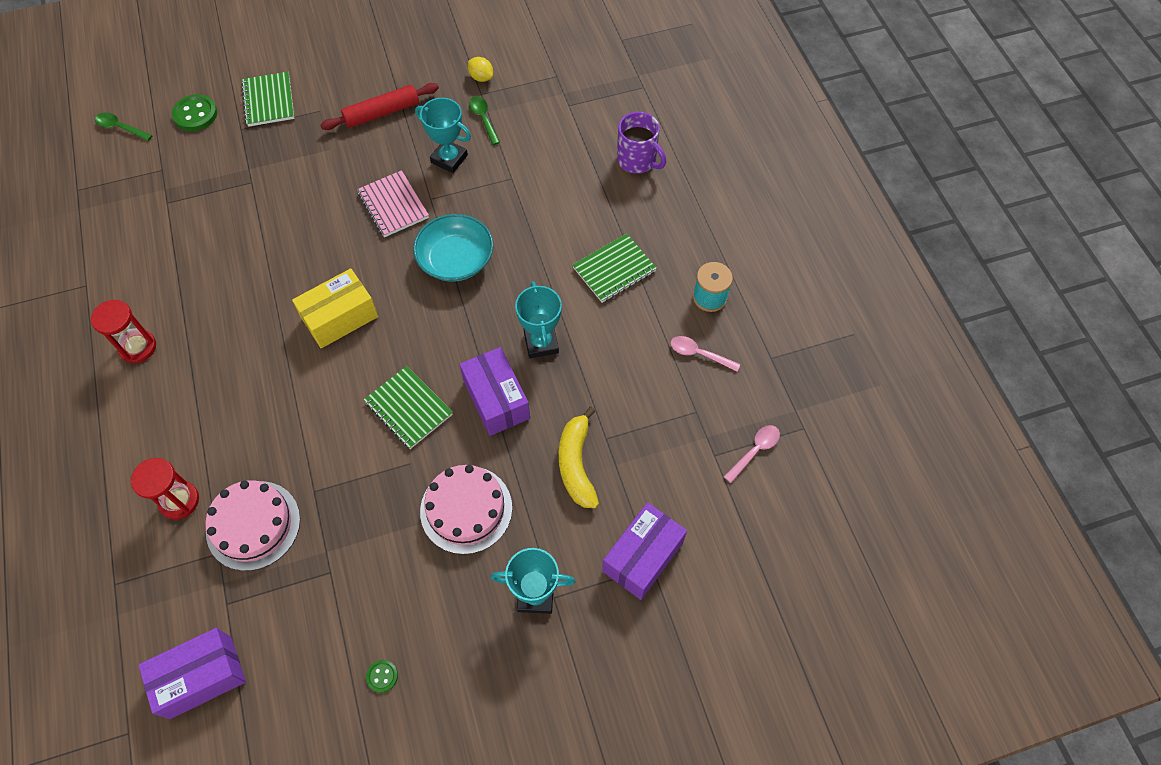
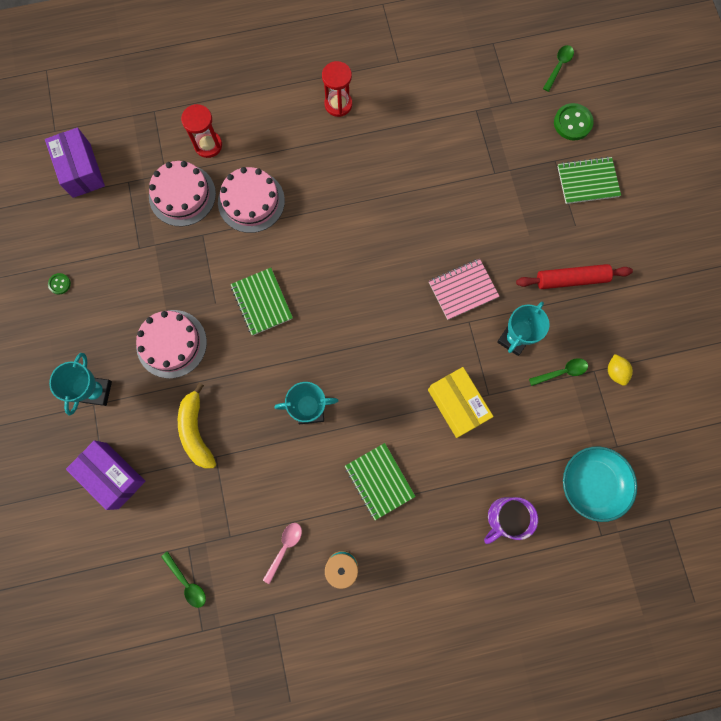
camera: 95 degrees right, 15 degrees up
(269, 436) = (251, 201): none -> pink cake
(340, 317) = (351, 249): yellow box -> yellow box (457, 405)
(382, 113) = (571, 279): red rolling pin -> red rolling pin turned 75 degrees counterclockwise
(409, 408) = (262, 302): green notebook -> green notebook turned 75 degrees counterclockwise
(456, 259) = (401, 342): turquoise bowl -> turquoise bowl (592, 484)
(481, 77) = (615, 372): yellow lemon -> yellow lemon turned 60 degrees counterclockwise
(496, 399) = (261, 370): purple box -> none
(576, 464) = (196, 431): yellow banana -> yellow banana turned 105 degrees counterclockwise
(754, 451) = (187, 582): pink spoon -> green spoon

